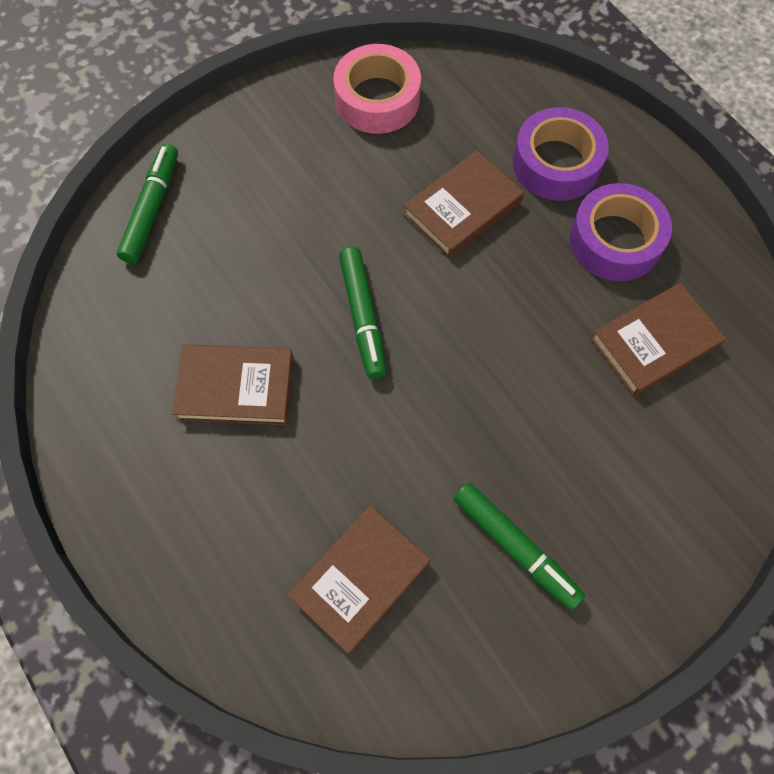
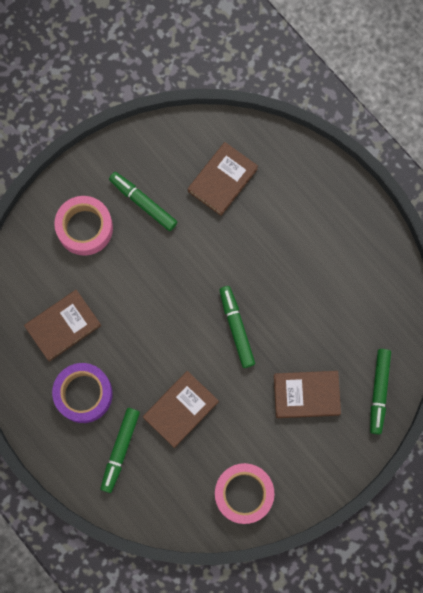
camera: 175 degrees right, 10 degrees up
(236, 387) = (304, 277): brown book -> brown book (306, 395)
(556, 163) = (120, 450): purple tape -> green marker
(625, 508) = (85, 228): none -> pink tape

